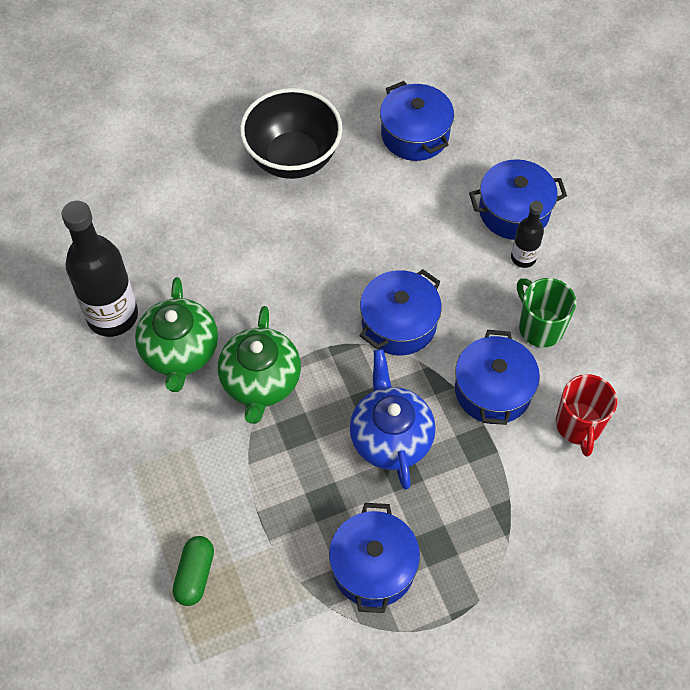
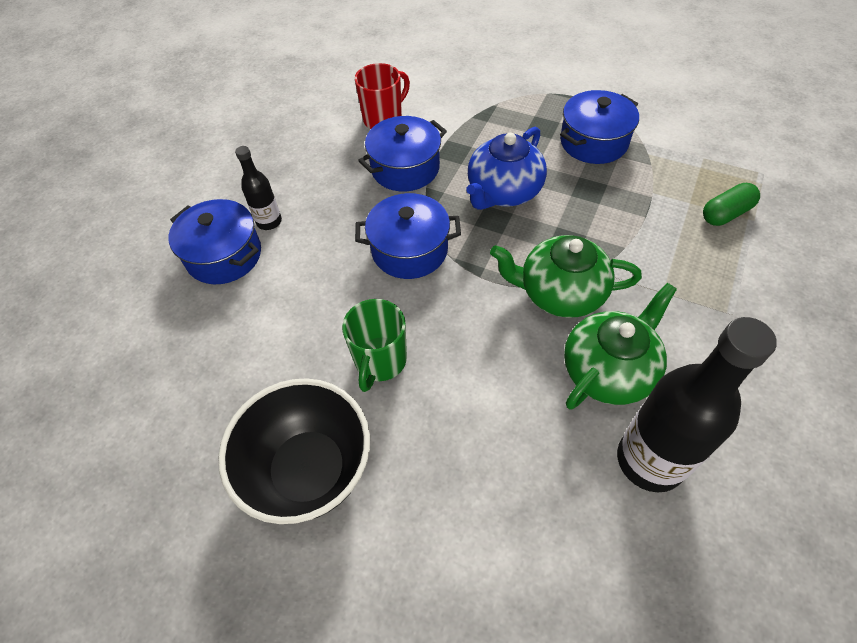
camera: 130 degrees left, 5 degrees down
(260, 381) = (560, 293): green teapot -> green teapot turned 135 degrees counterclockwise
(415, 134) = (186, 386): blue pot -> none
(539, 327) = (325, 177): green mug -> green mug (380, 361)

